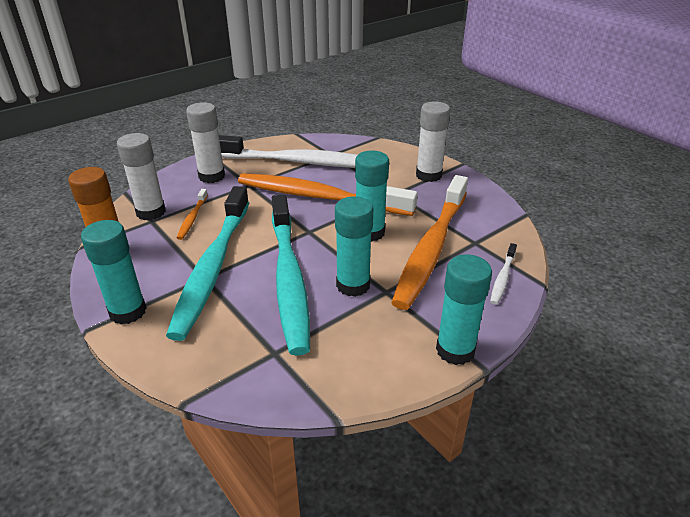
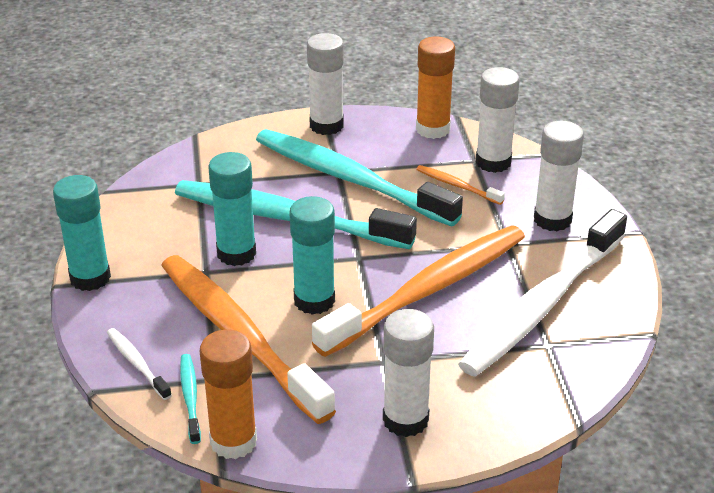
camera: 120 degrees right, 0 degrees up
(128, 311) = (326, 125): turquoise glue stick -> white glue stick
(499, 244) = (190, 397): none -> turquoise toothbrush
(507, 217) = (233, 441): none -> orange glue stick

